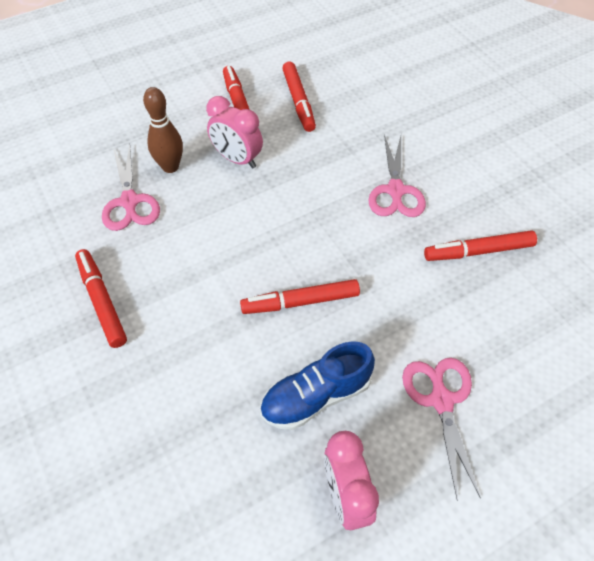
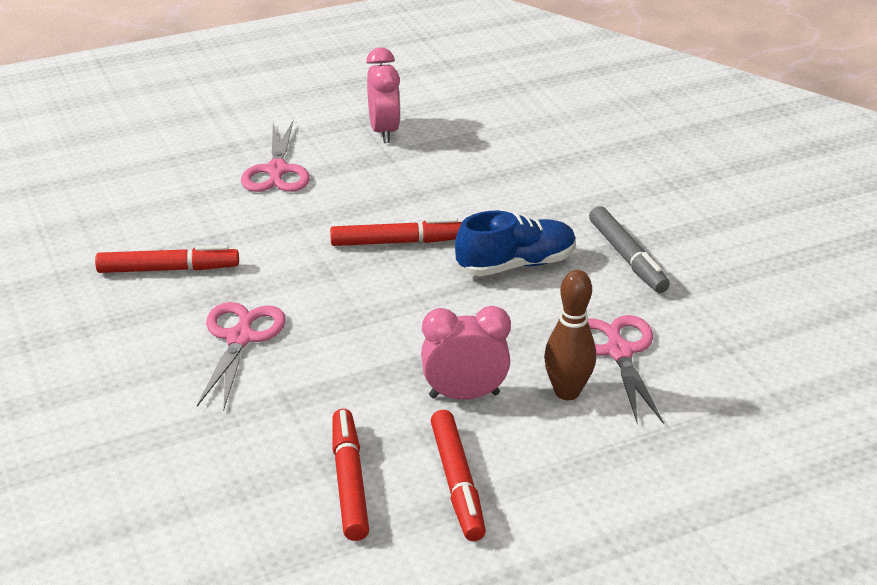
camera: 175 degrees left, 20 degrees down
(102, 301) = (627, 257): red marker -> grey marker
(237, 159) = (464, 395): pink clock -> pink clock turned 45 degrees counterclockwise
(316, 396) = (396, 180): blue shoe -> blue shoe (515, 265)

